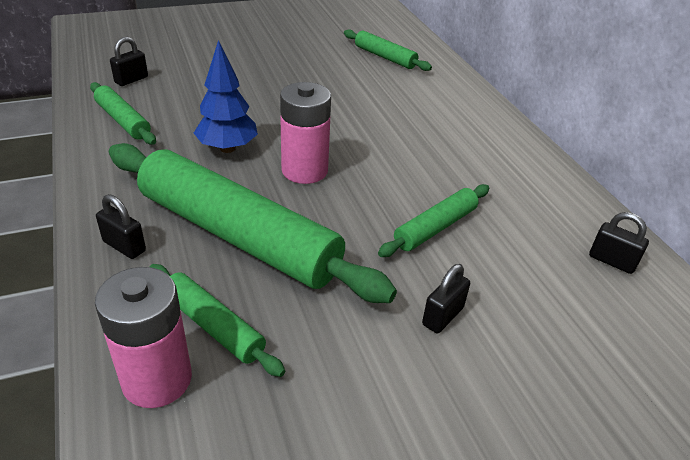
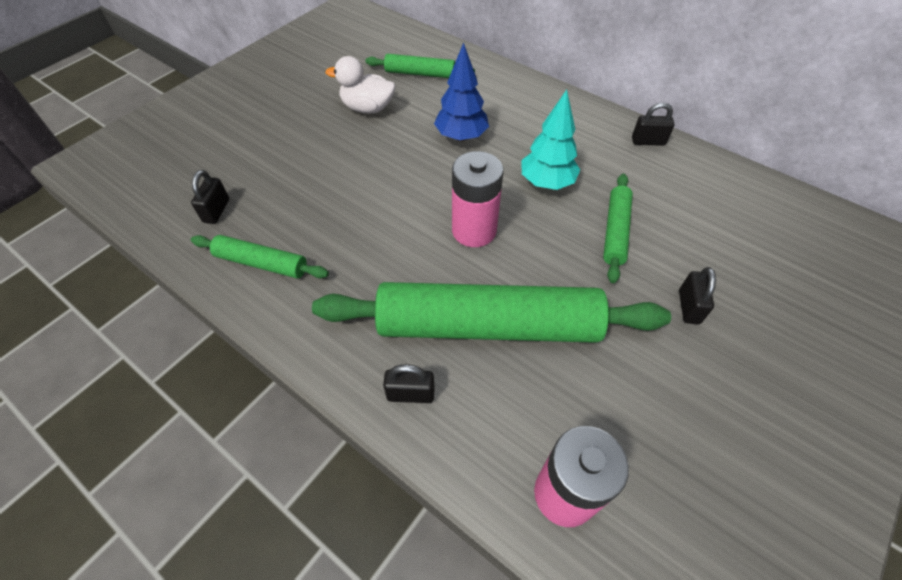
camera: 30 degrees left, 15 degrees up
(213, 325) = (555, 419): green rolling pin -> none
(227, 148) = (389, 242): blue tree -> blue tree (461, 137)
(314, 63) = (367, 108): none -> white duck
(410, 167) = (547, 183): none -> turquoise tree
(612, 261) = (740, 195): black padlock -> black padlock (648, 141)

